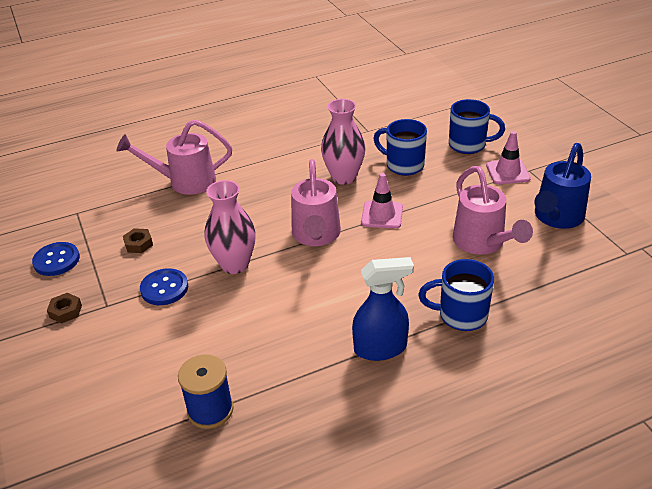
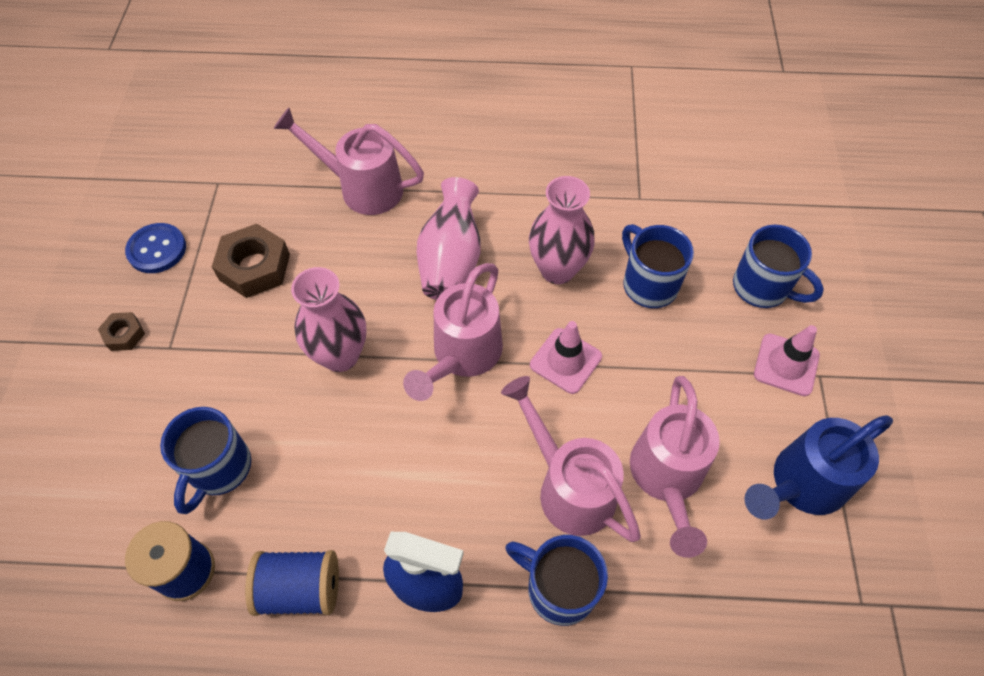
camera: 25 degrees right, 20 degrees up
(138, 244) = (254, 267): brown nut -> brown nut, size x1.88
(164, 288) = (243, 353): blue button -> none
(193, 351) = (219, 469): none -> blue mug
(273, 196) = (451, 261): none -> pink vase
(299, 384) = (300, 589): none -> blue spool
(430, 269) = (569, 487): none -> pink watering can

